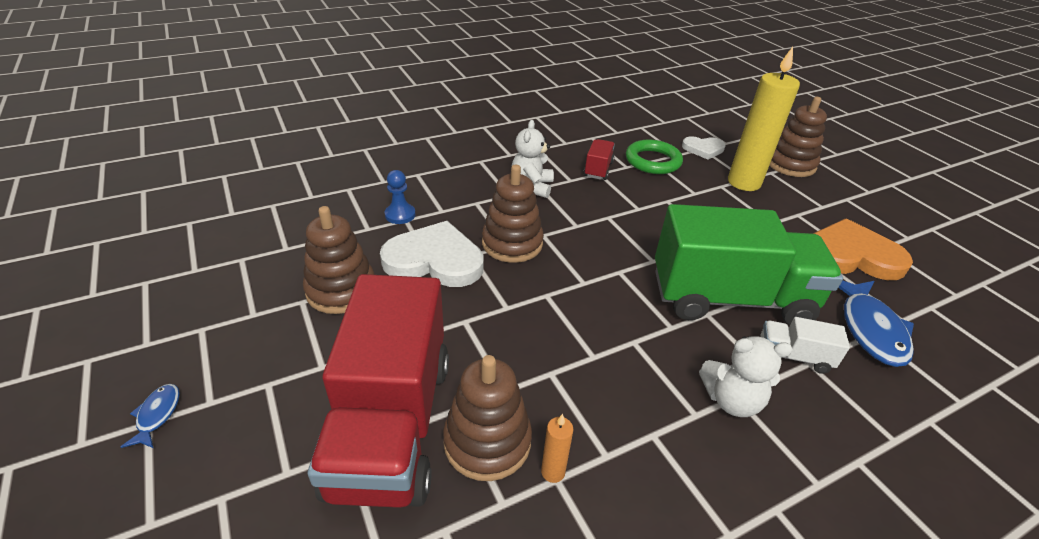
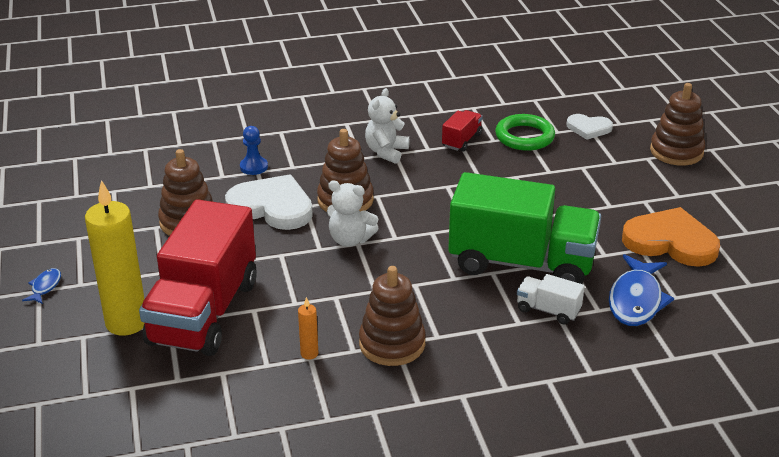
camera: 15 degrees right, 5 degrees down
(487, 441) = (269, 331): brown stacking toy -> brown stacking toy (392, 344)
(731, 400) = (472, 331): white teddy bear -> white teddy bear (350, 240)
(744, 183) = (609, 166): yellow candle -> yellow candle (126, 322)

